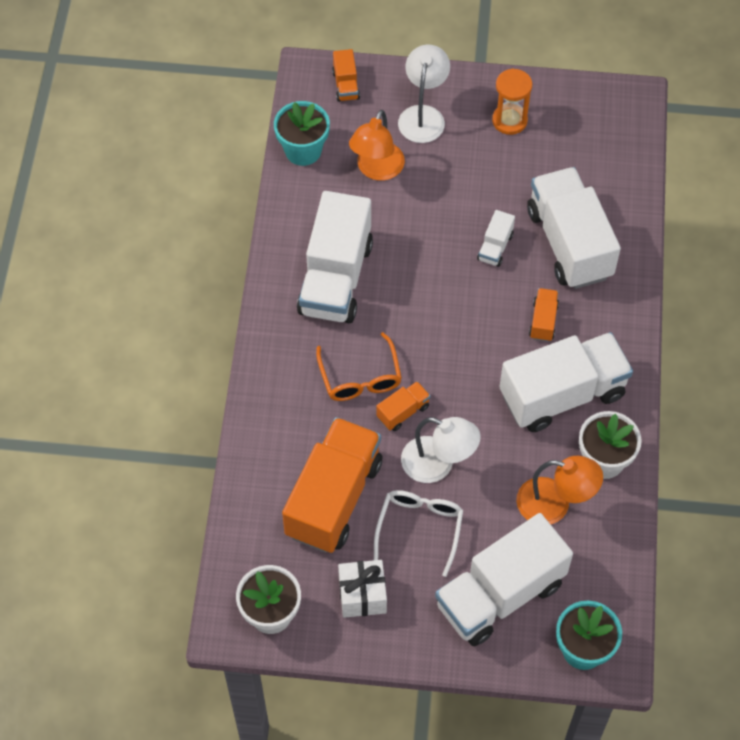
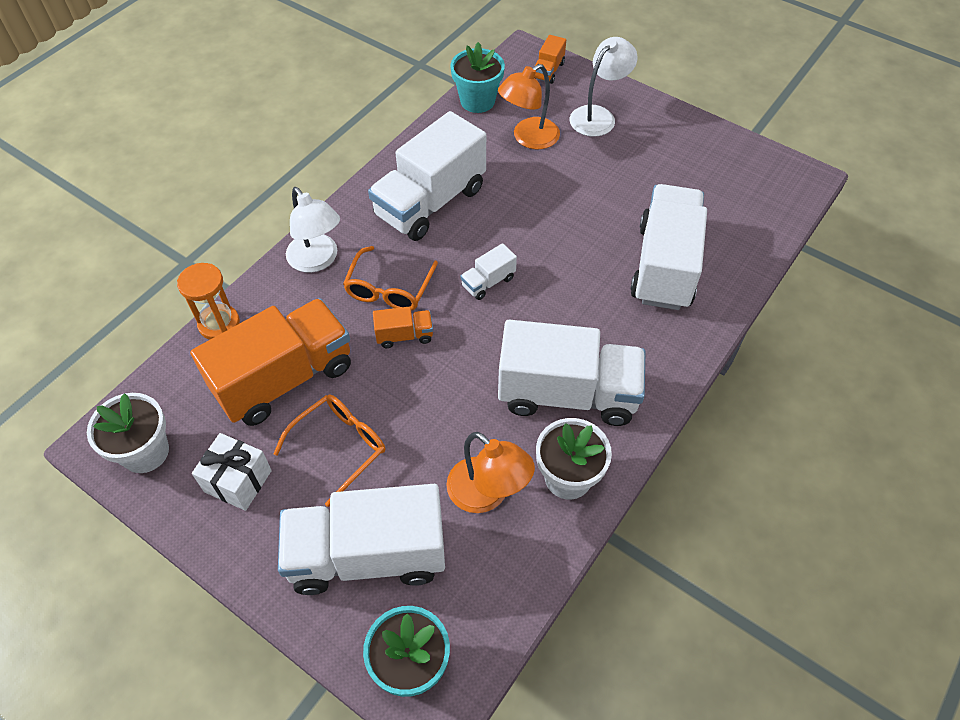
camera: 30 degrees right, 5 degrees down
(419, 528) = (339, 447): white glasses -> orange glasses
(438, 464) = (401, 397): white lamp -> white lamp (317, 260)
(495, 247) = (591, 239): white truck -> white truck (488, 282)
(509, 120) = (673, 148): orange hourglass -> orange hourglass (219, 324)
(543, 321) = (593, 320): orange truck -> none

